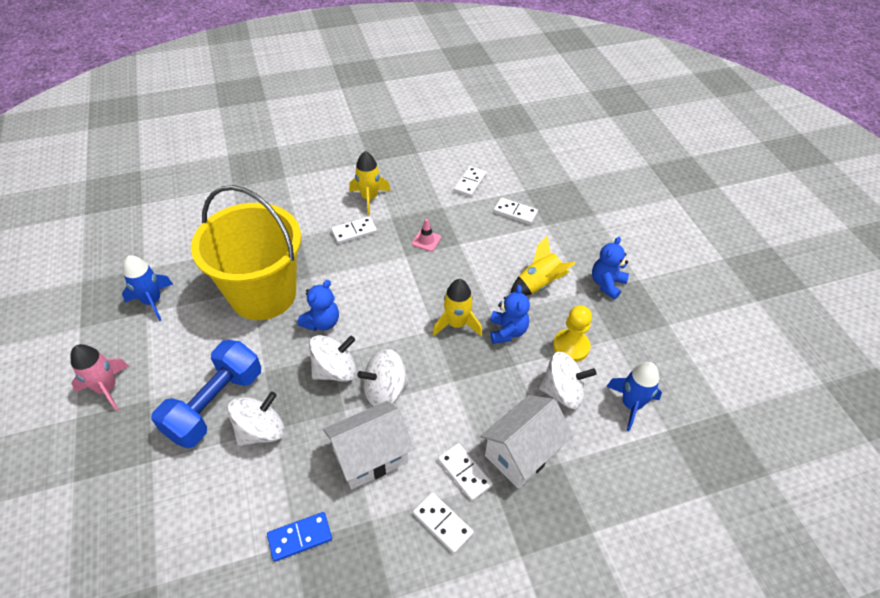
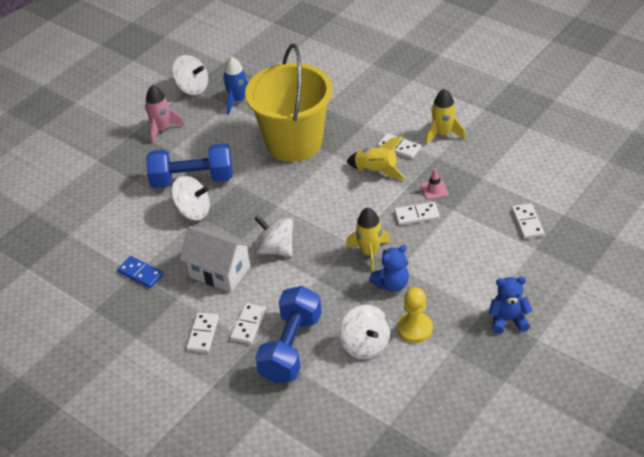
camera: 60 degrees right, 5 degrees down
(322, 322) = (300, 184): blue teddy bear -> none
(335, 370) = (268, 215): white spinning top -> white spinning top (192, 88)
(470, 183) = (530, 177): white domino -> white domino (416, 215)
(522, 453) = (291, 347): white house -> blue dumbbell
(538, 284) = (460, 278): yellow rocket -> yellow rocket (376, 171)
(631, 404) = (392, 391): blue rocket -> none

